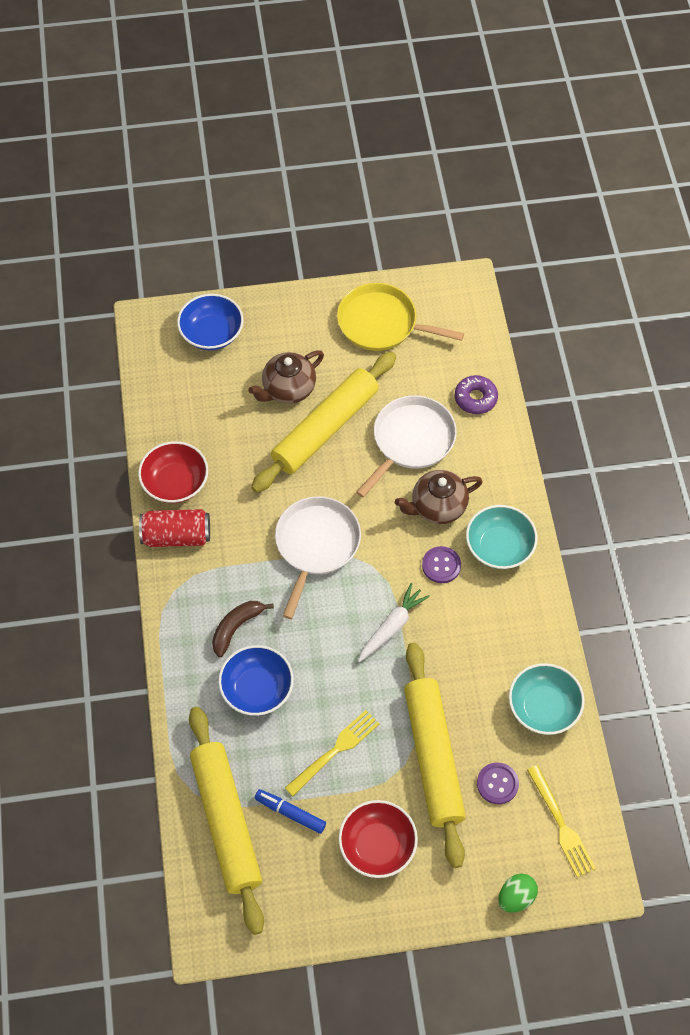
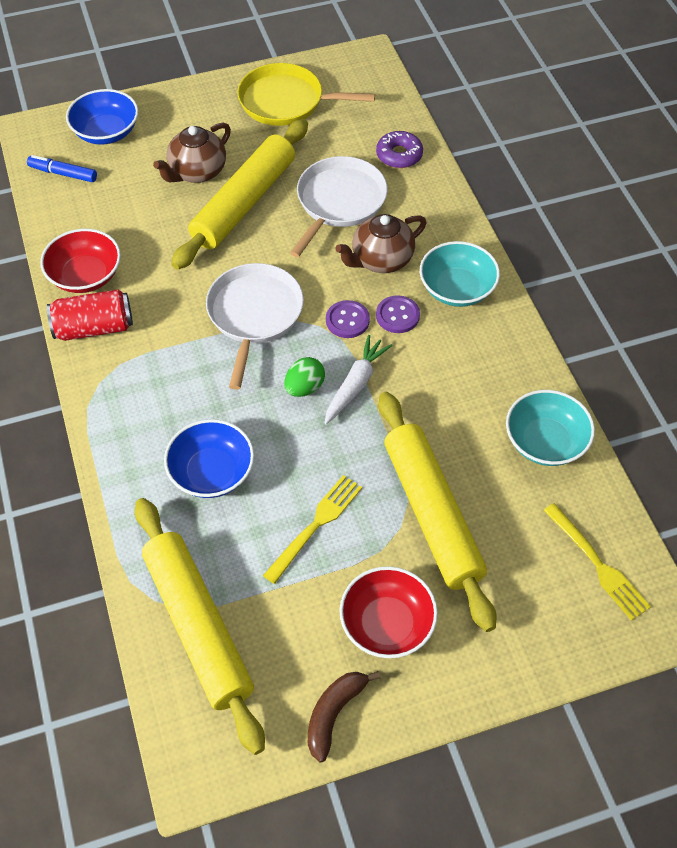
camera: 10 degrees left, 5 degrees down
(236, 627) = (177, 411): brown banana -> brown banana (334, 714)
(290, 813) = (275, 604): blue marker -> blue marker (63, 173)
(497, 784) = (513, 531): purple button -> purple button (347, 320)
(516, 897) = (566, 655): green egg -> green egg (304, 387)

